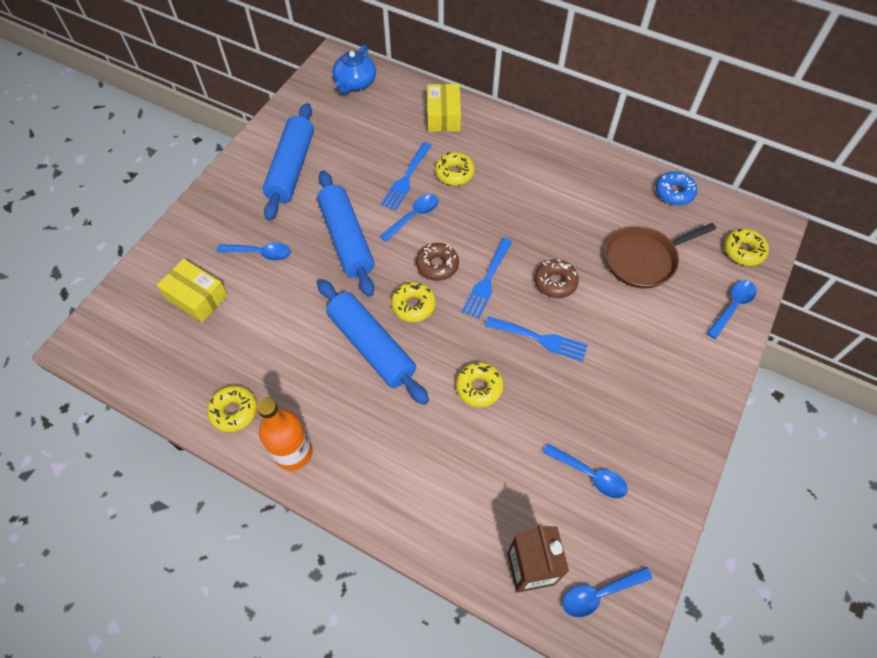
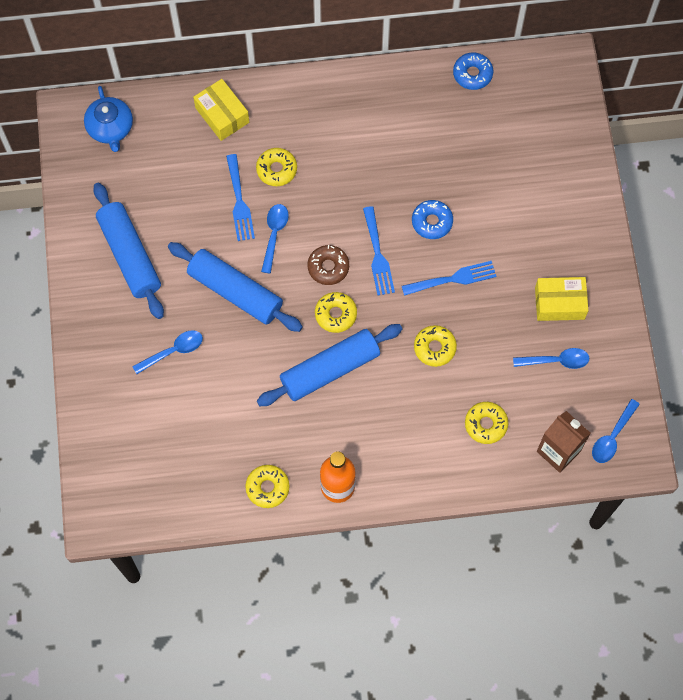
camera: 35 degrees left, 10 degrees up
(197, 297) = (155, 422): yellow box -> yellow box (559, 303)
(371, 346) = (330, 369): blue rolling pin -> blue rolling pin turned 45 degrees counterclockwise
(555, 282) = (432, 222): brown donut -> blue donut
(643, 260) = (486, 157): brown pan -> none
(732, 307) = (578, 157): blue spoon -> none
(743, 251) = (558, 98): yellow donut -> yellow donut (486, 424)

